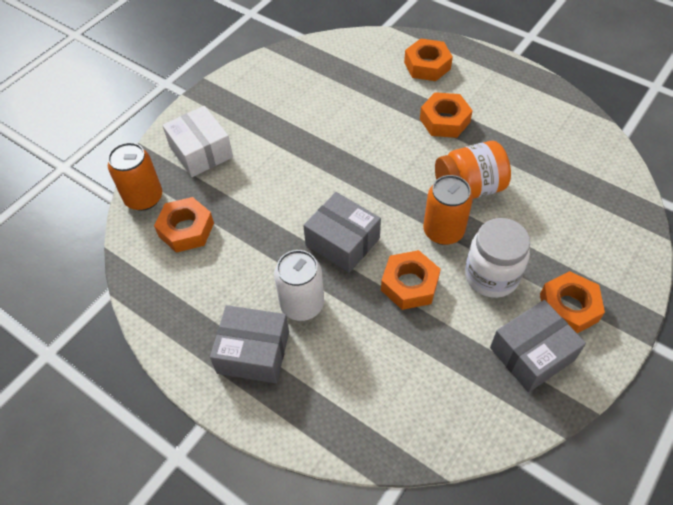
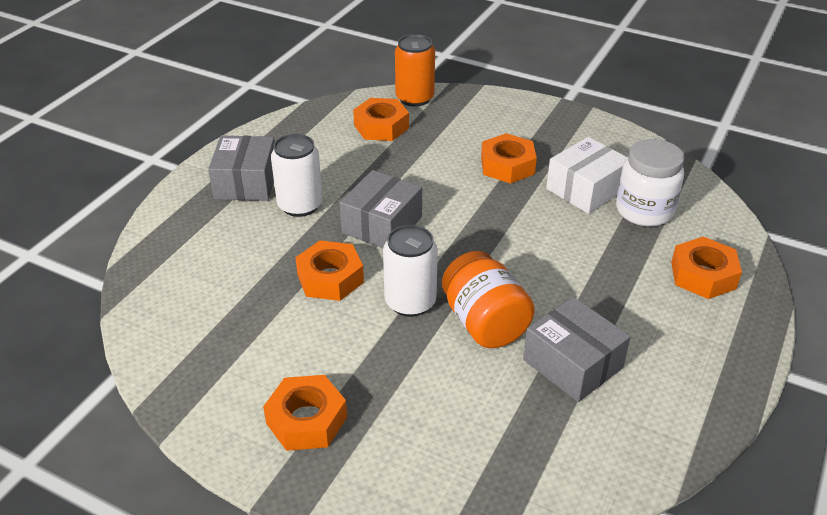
camera: 80 degrees right, 15 degrees down
(201, 152) = (483, 120): white box -> white box (585, 189)
(443, 231) = (410, 302): orange can -> white can
(444, 120) = (600, 296): orange nut -> orange nut (507, 166)
(491, 276) = (348, 346): white jar -> white jar (644, 211)
(532, 354) = (240, 383): grey box -> grey box (572, 364)

